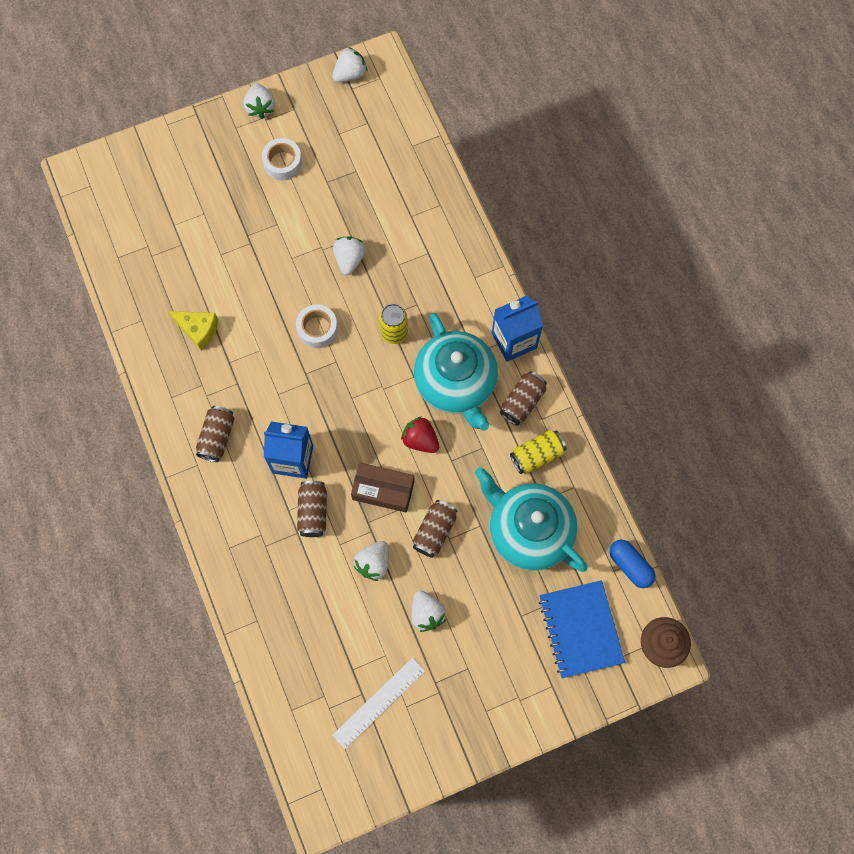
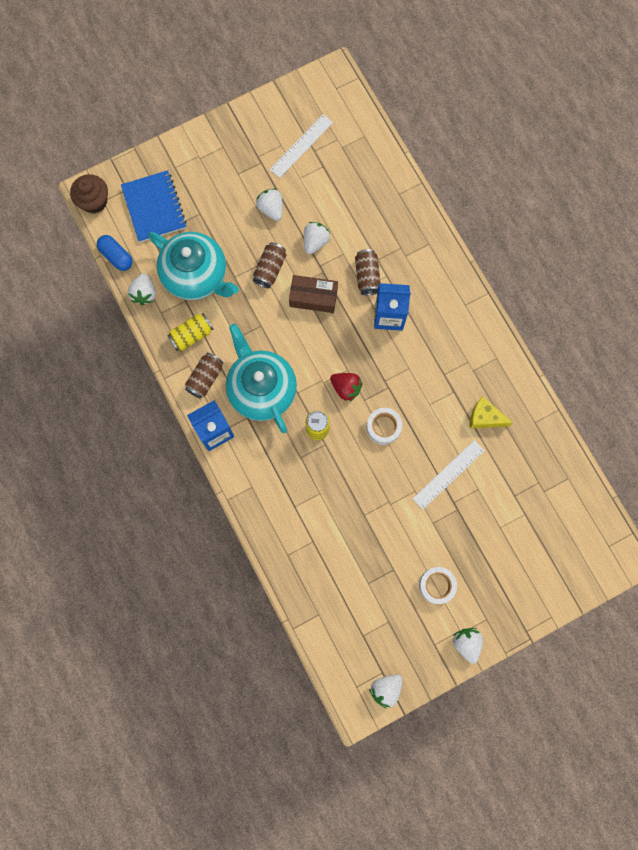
camera: 175 degrees right, 5 degrees up
(217, 437) = (453, 328): brown can -> none
(251, 272) = (448, 474): none -> white ruler
(349, 259) = (363, 494): white strawberry -> white strawberry (144, 293)
(420, 440) = (287, 340): red strawberry -> red strawberry (346, 388)

